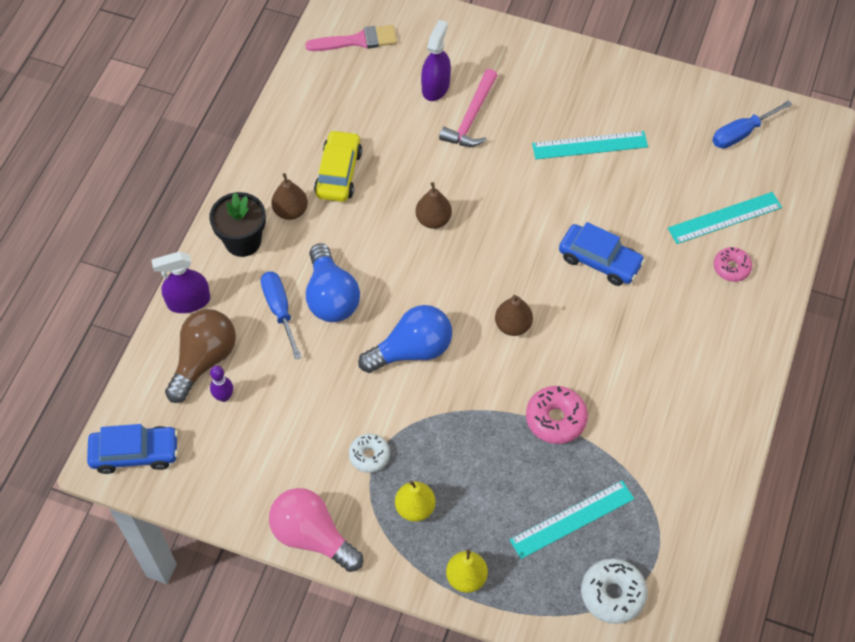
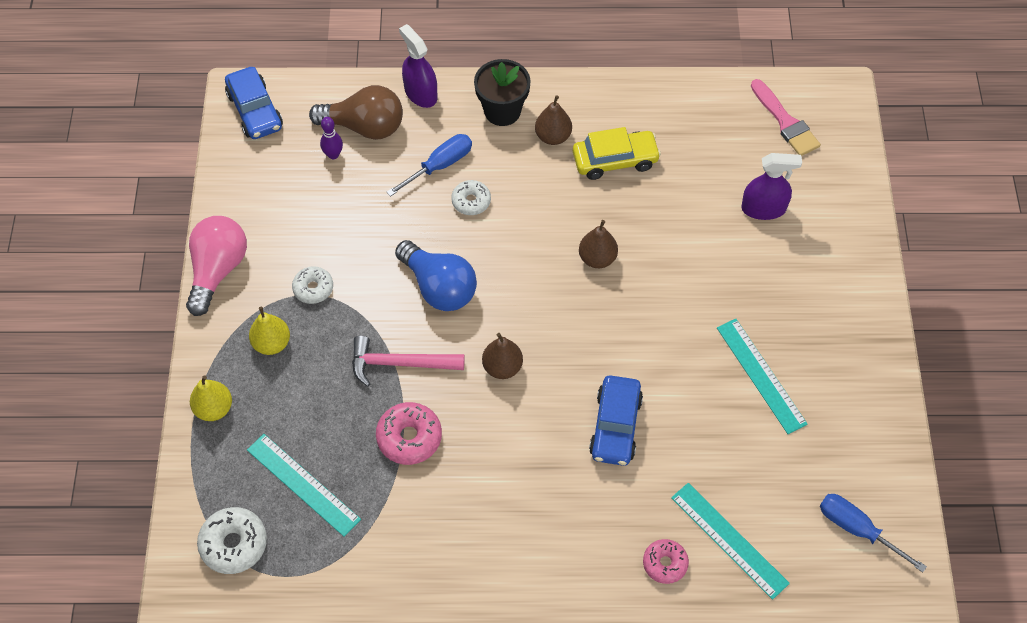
camera: 70 degrees right, 0 degrees up
(331, 297) = (471, 201): blue light bulb -> white donut
(471, 117) = (740, 253): pink hammer -> pink hammer (400, 363)

